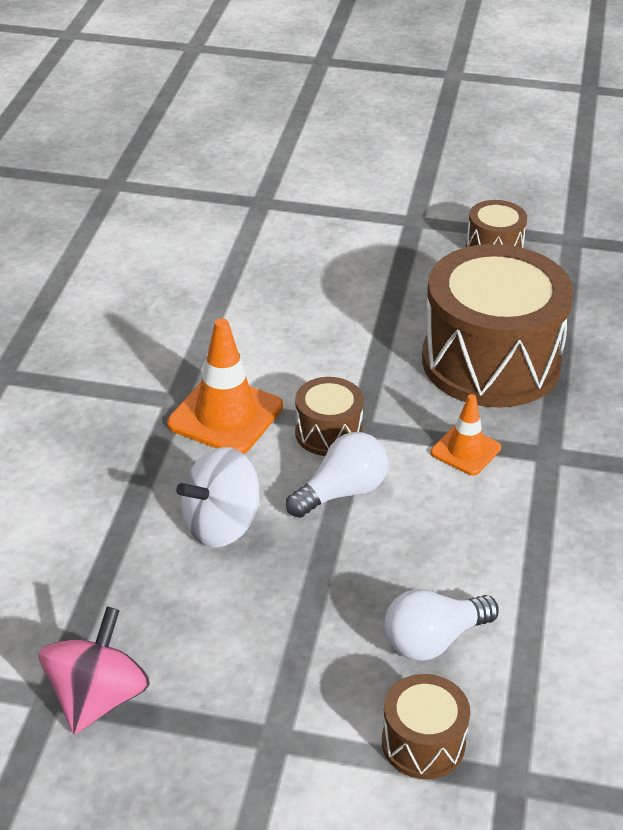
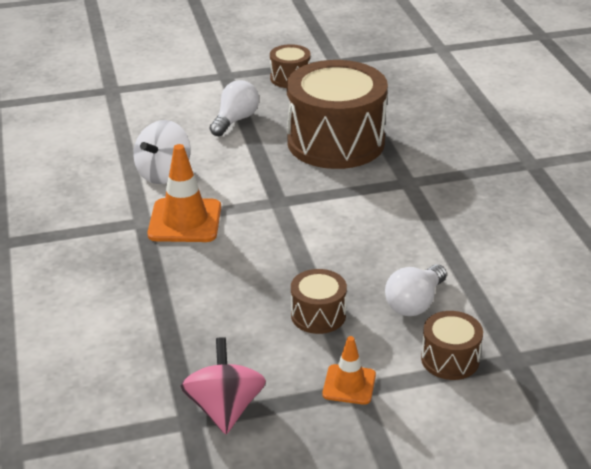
camera: 25 degrees left, 5 degrees down
(221, 525) = (231, 284): white spinning top -> white spinning top (164, 173)
(328, 433) = (262, 211): brown drum -> brown drum (318, 315)
(342, 492) = (296, 241): white light bulb -> white light bulb (235, 120)
(465, 450) = (357, 195): orange traffic cone -> orange traffic cone (349, 385)

